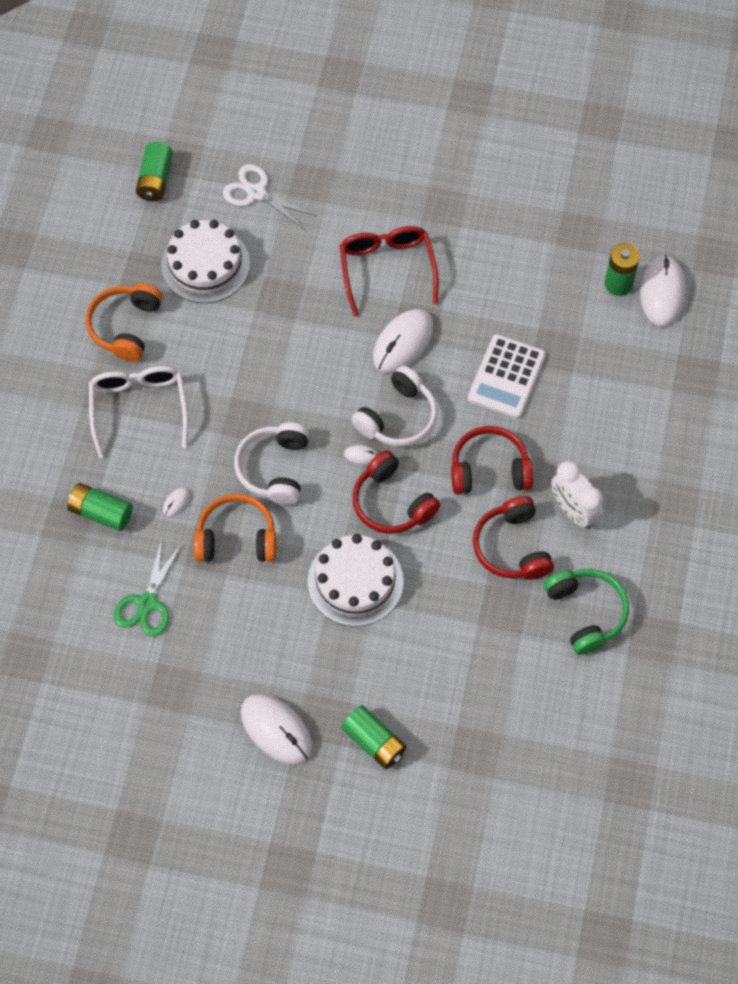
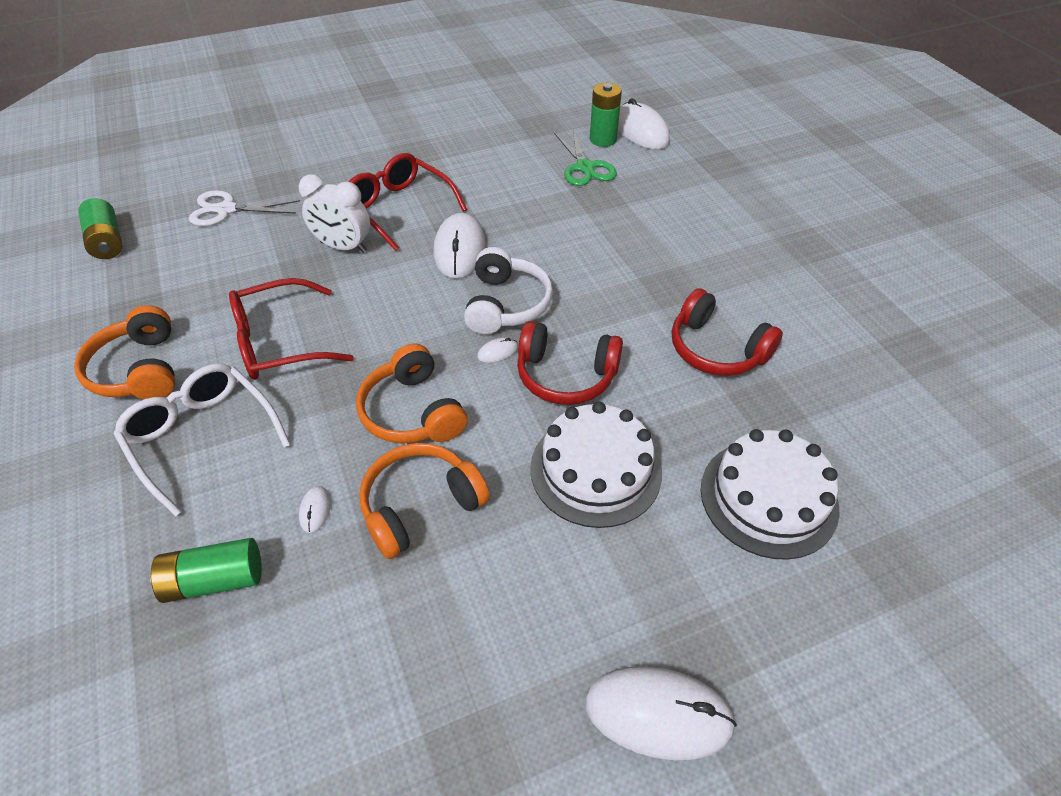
camera: 35 degrees left, 15 degrees down
(147, 603) = (353, 658): green scissors -> green scissors (585, 167)
(205, 264) = (206, 280): white cake -> white cake (768, 497)
(224, 357) = (279, 342): none -> red glasses
(274, 468) = (412, 411): white headphones -> orange headphones
(374, 742) = (785, 638): green battery -> none
(489, 469) = (631, 301): red headphones -> none
(506, 377) = (576, 231): white calculator -> none
(573, 511) = (736, 293): white clock -> white clock (343, 247)
(586, 613) = (839, 364): green headphones -> none

